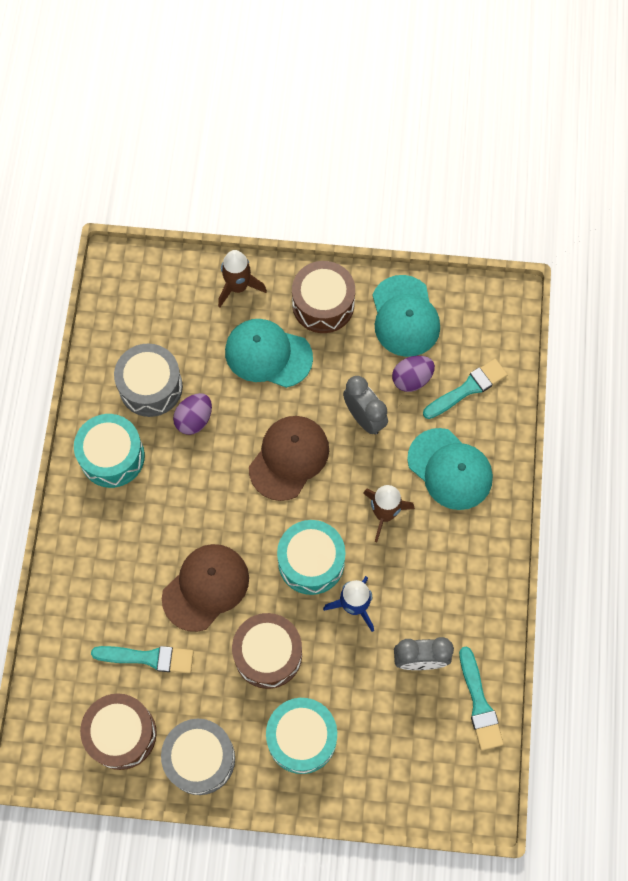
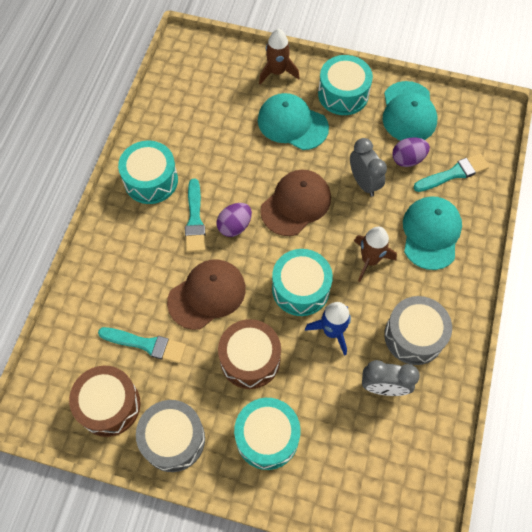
camera: 10 degrees right, 5 degrees down
(150, 387) = (193, 133): grey drum -> grey drum (414, 336)
(194, 419) = (223, 163): purple egg -> purple egg (234, 226)
(323, 304) = (343, 94): brown drum -> turquoise drum
(450, 469) = (431, 233): turquoise cap -> turquoise cap turned 135 degrees counterclockwise
(479, 703) = (432, 434): turquoise brush -> turquoise brush (195, 220)

